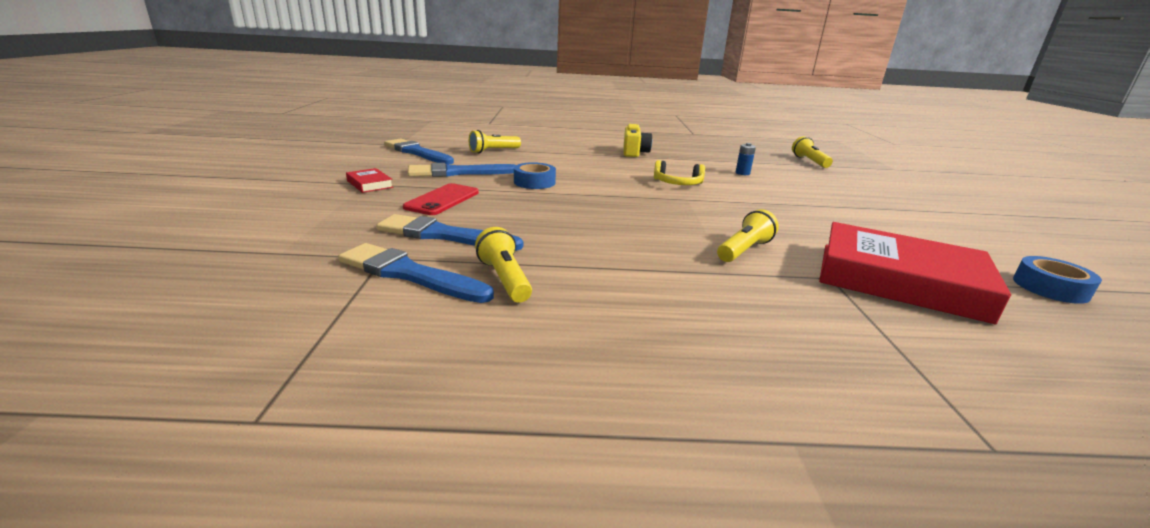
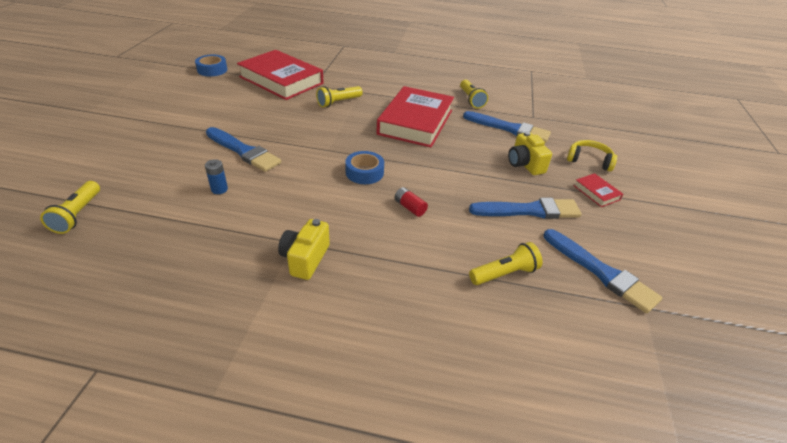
camera: 170 degrees left, 15 degrees up
(409, 274) = (515, 106): blue brush -> blue brush (244, 151)
(442, 200) = (525, 164): red phone -> yellow camera
(534, 182) = (453, 186): blue tape -> blue tape (364, 172)
(573, 170) = (410, 207): none -> red battery
(600, 232) = (415, 122): none -> red book
(677, 183) = (315, 174): yellow headphones -> yellow headphones (589, 160)

